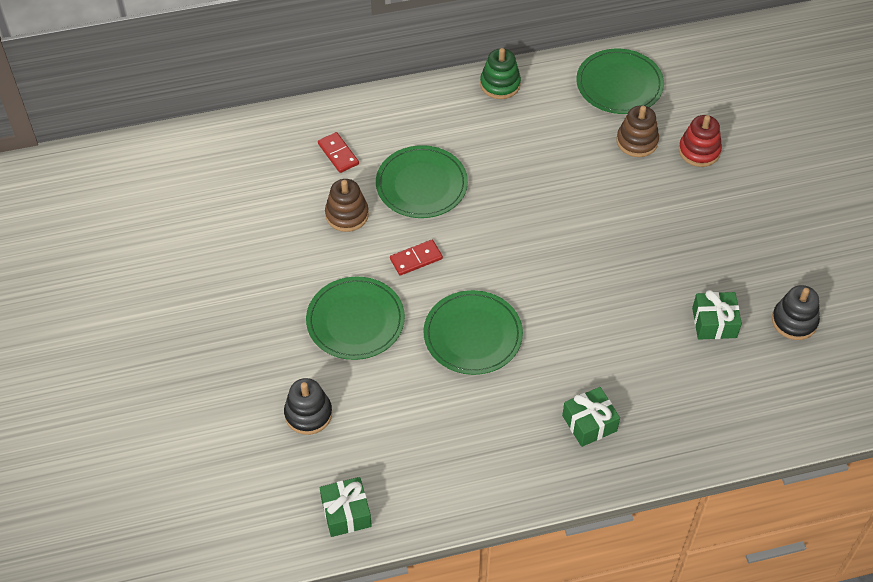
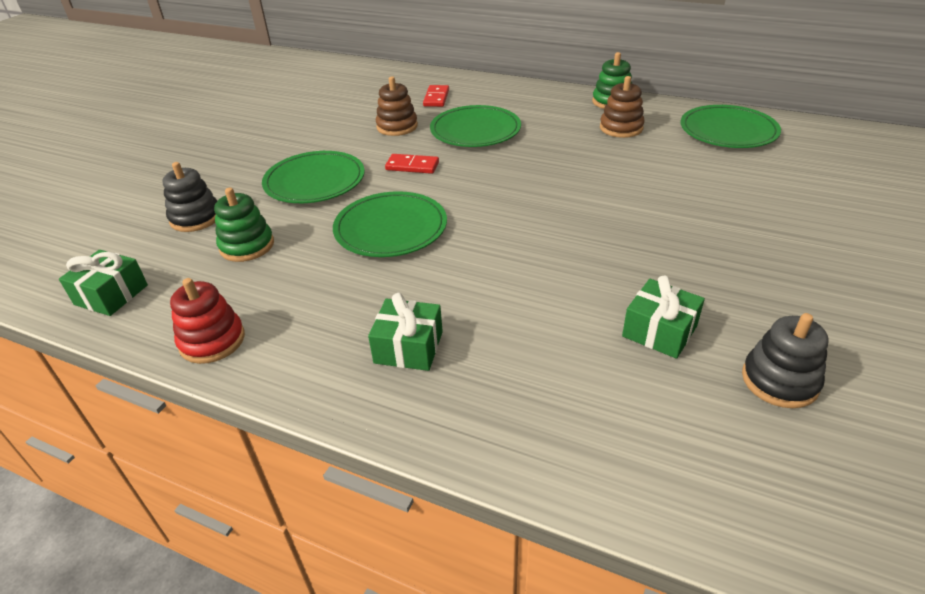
camera: 40 degrees right, 15 degrees down
(387, 414) = (247, 246): none -> green stacking toy
(637, 141) = (709, 167): brown stacking toy -> brown stacking toy (621, 128)
(699, 151) = (776, 194): red stacking toy -> red stacking toy (212, 341)

